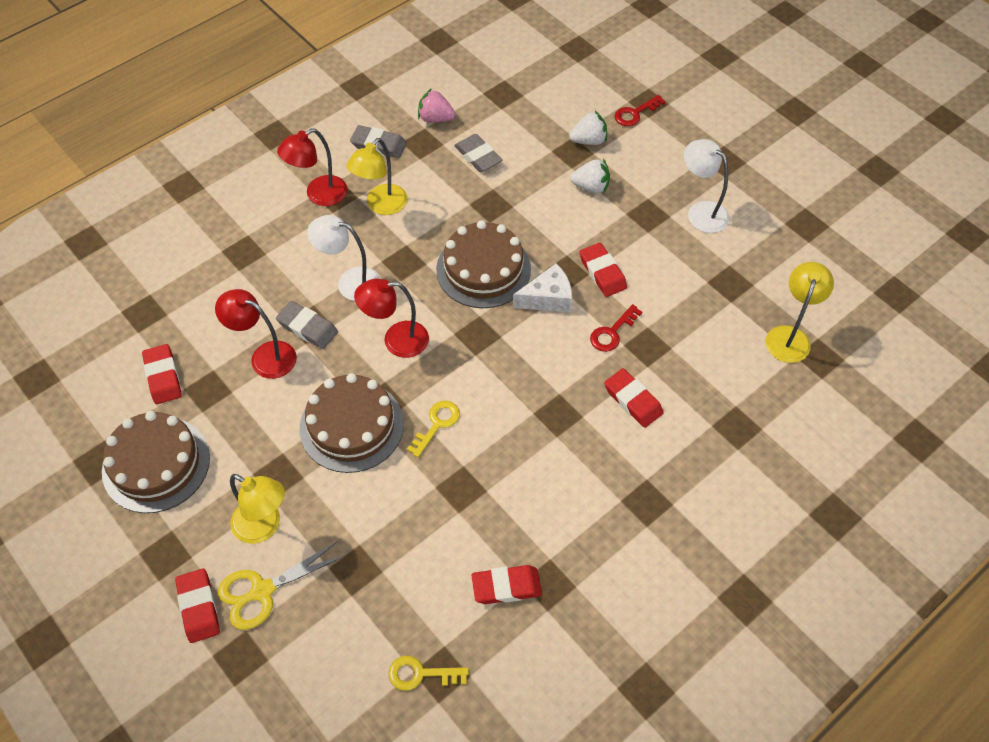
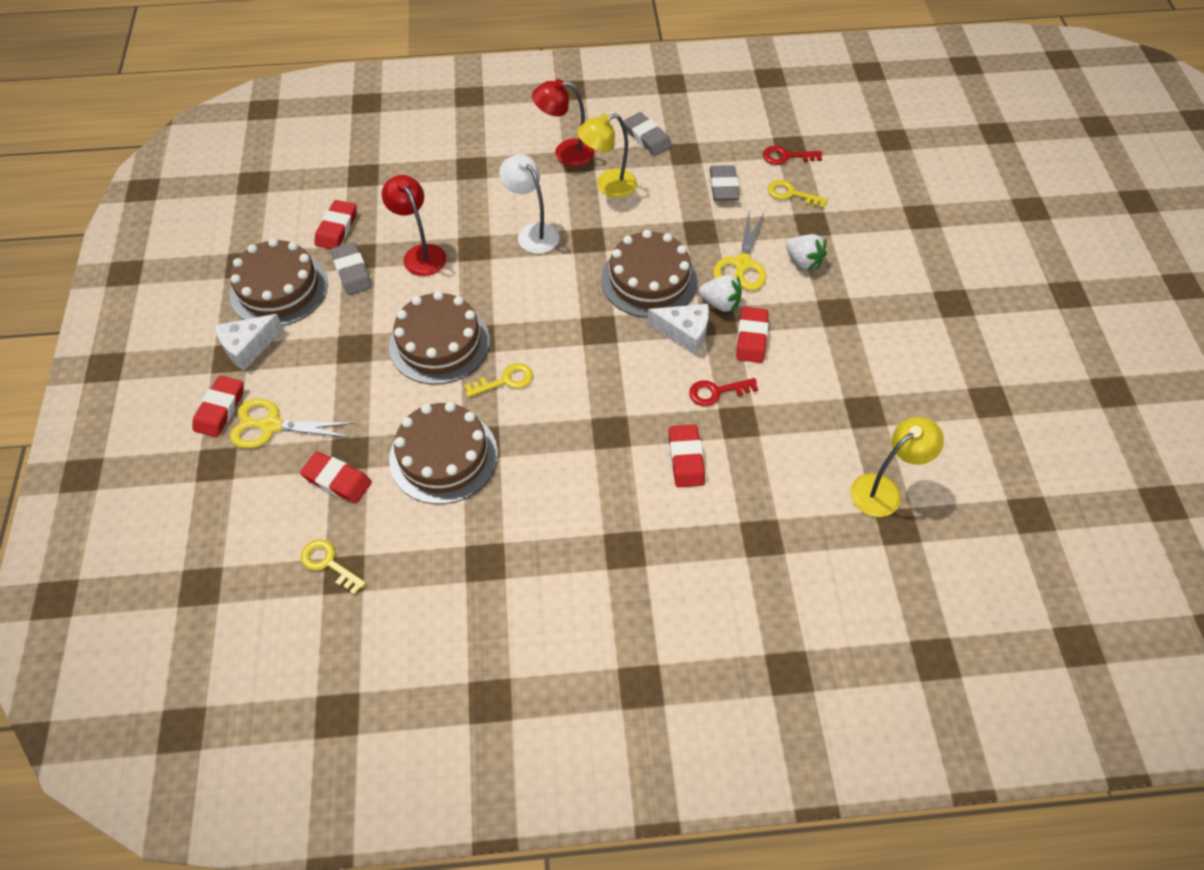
camera: 35 degrees right, 0 degrees up
(175, 535) = (248, 347): none -> white cheese
(264, 526) = (313, 379): yellow lamp -> none
(307, 328) = (470, 250): grey eraser -> grey eraser (352, 272)
(396, 340) = (530, 297): red lamp -> none
(435, 118) = (713, 139): pink strawberry -> none
(440, 520) = (443, 456): none -> brown cake
(506, 586) = (450, 541): red eraser -> red eraser (337, 480)
(536, 135) = (791, 194): none -> yellow key
(546, 215) = (742, 264): none -> yellow scissors
(588, 140) = (835, 221): white strawberry -> white strawberry (720, 303)
(635, 113) = (900, 219): red key -> red key (786, 156)
(701, 212) = (890, 335): white lamp -> none

